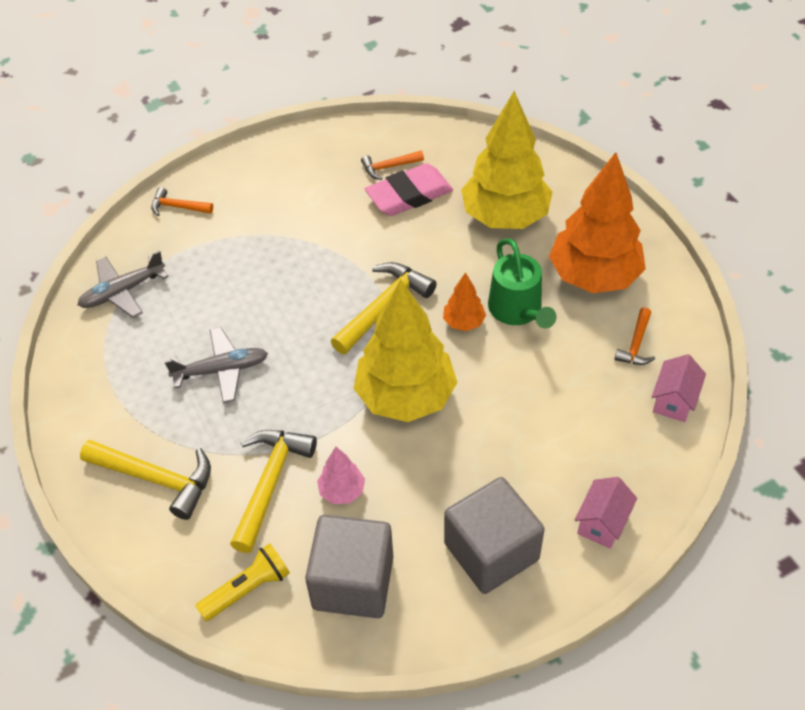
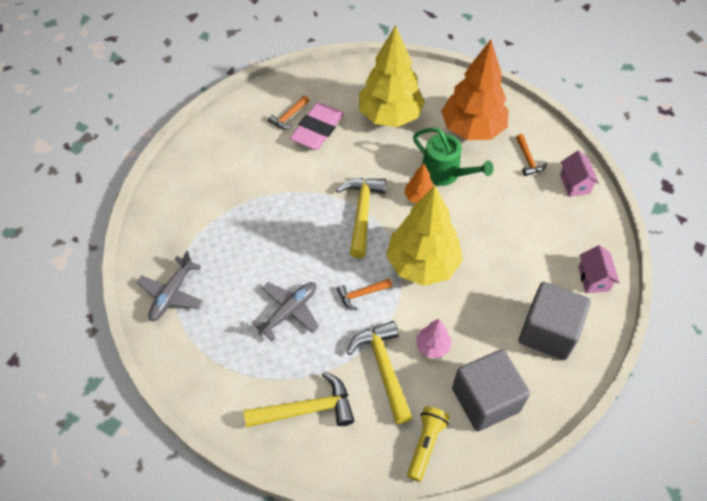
camera: 35 degrees left, 5 degrees up
(178, 207) = (162, 213): orange hammer -> orange hammer (361, 294)

